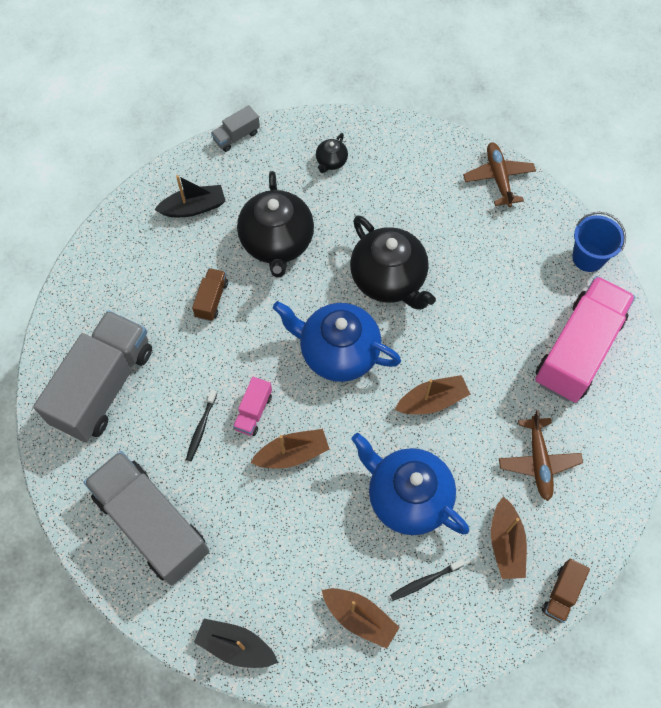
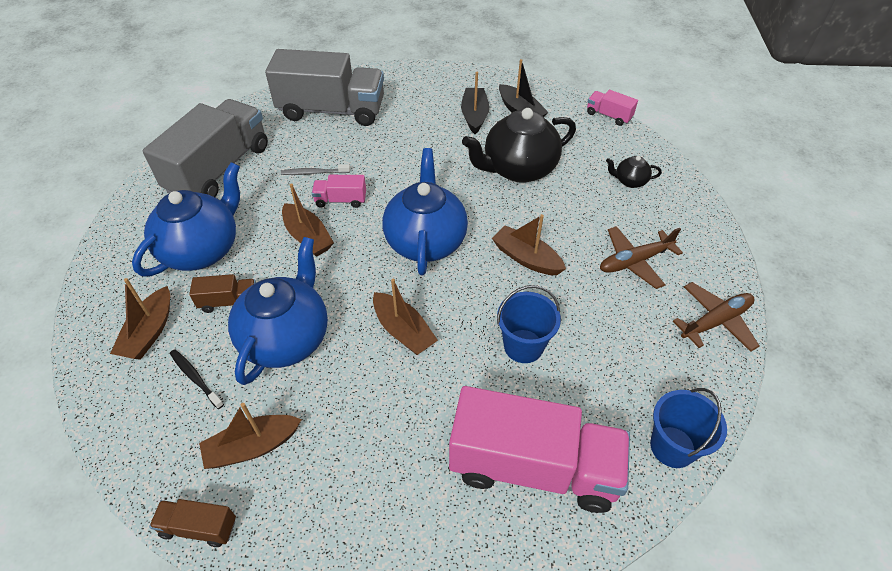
camera: 70 degrees right, 15 degrees down
(201, 428) = (314, 173): black toothbrush -> grey toothbrush
(212, 299) = (438, 145): brown truck -> brown truck (229, 302)
(236, 136) = (608, 115): grey truck -> pink truck
(236, 646) = (115, 249): black boat -> black boat (474, 116)
(270, 557) = (202, 249): none -> blue teapot
(389, 279) = (526, 258): black teapot -> brown boat
(477, 317) = (523, 346): none -> blue bucket
(538, 461) = (365, 457): brown plane -> brown plane (634, 261)

